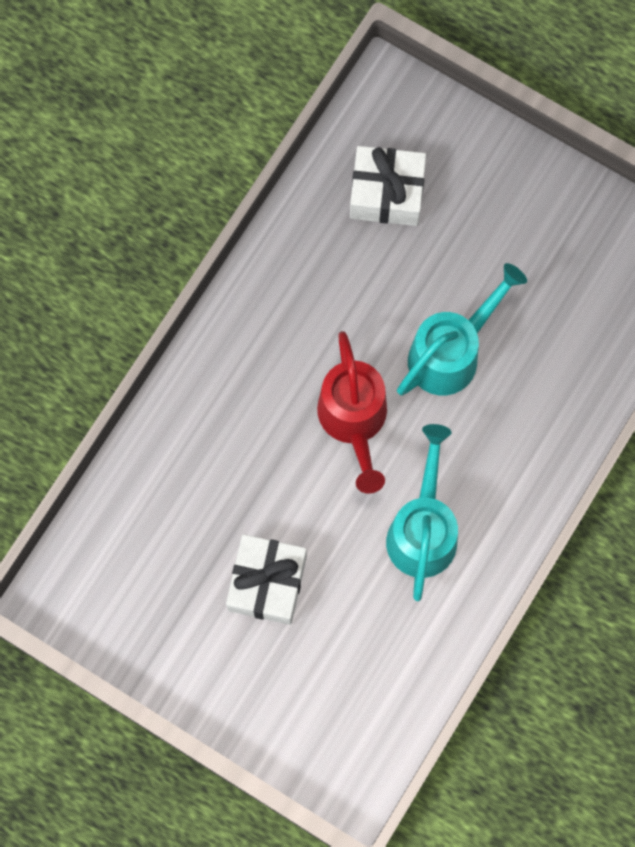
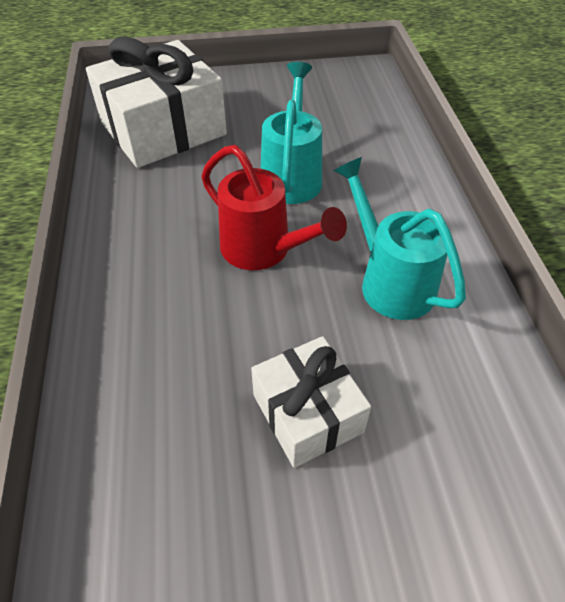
camera: 40 degrees left, 25 degrees down
(386, 193) = (163, 129): white gift -> white gift, size x1.70

